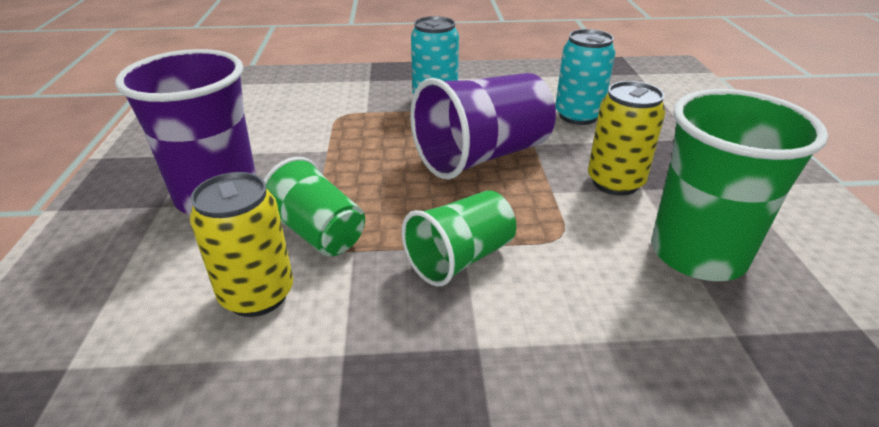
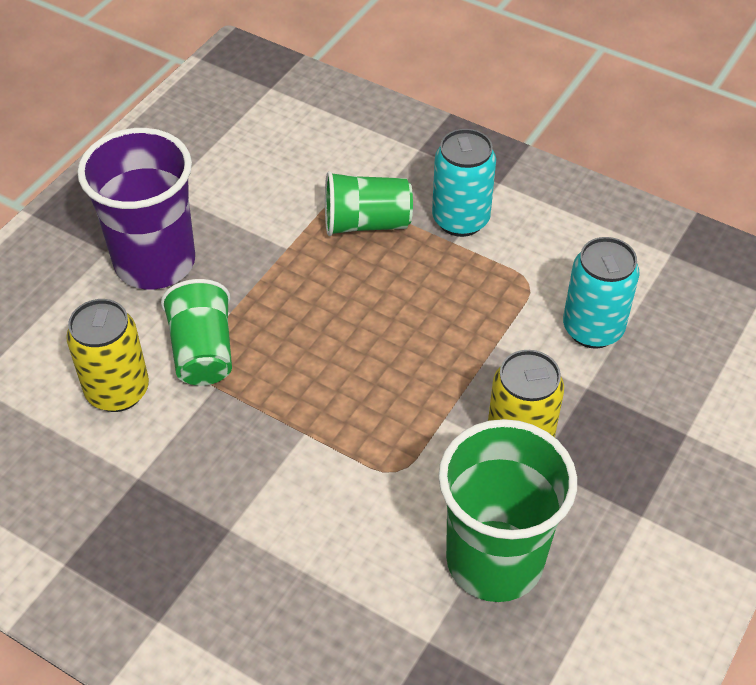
camera: 35 degrees right, 15 degrees up
(460, 258) = (290, 444): green cup -> green cup (366, 223)
(482, 156) = (425, 335): purple cup -> none

